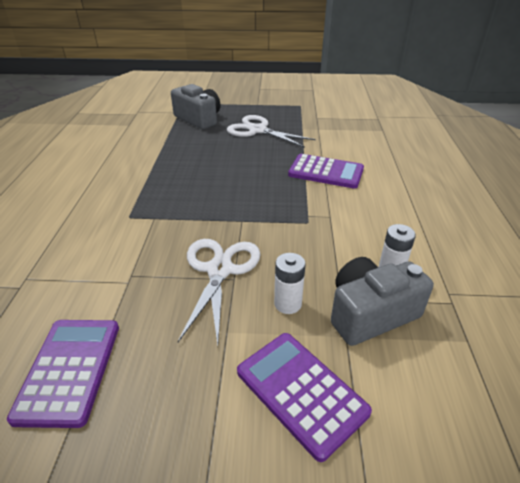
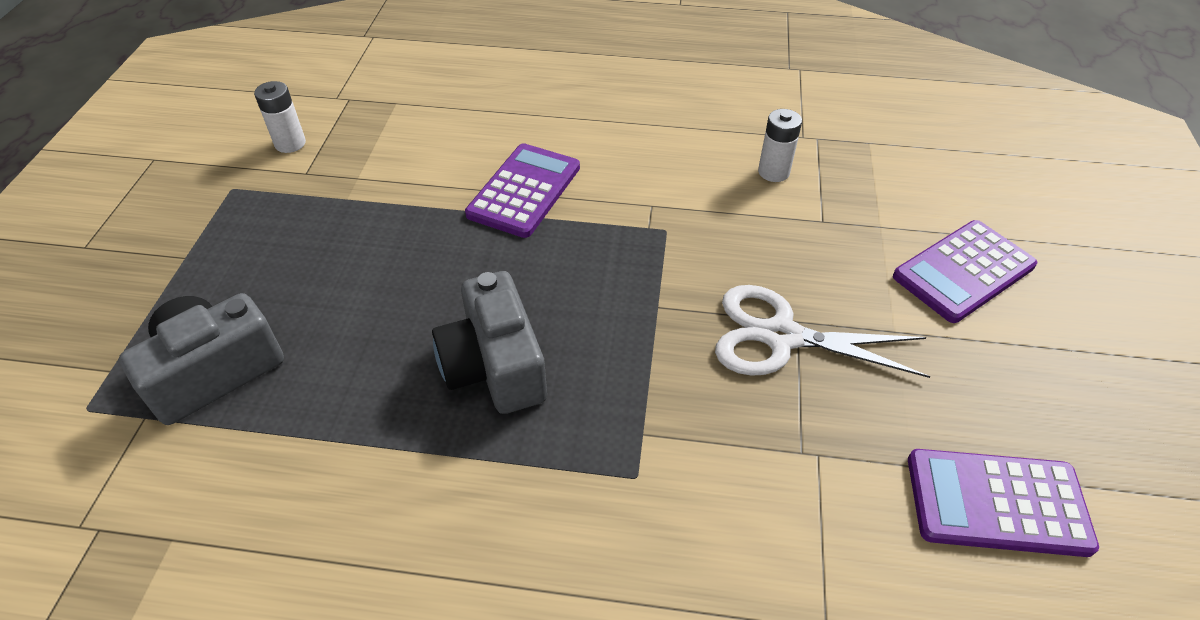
camera: 85 degrees left, 10 degrees up
(257, 130) = (326, 266): white scissors -> none
(287, 304) = (838, 269): white battery -> white battery (290, 143)
(370, 313) = (844, 201): grey camera -> grey camera (494, 366)

